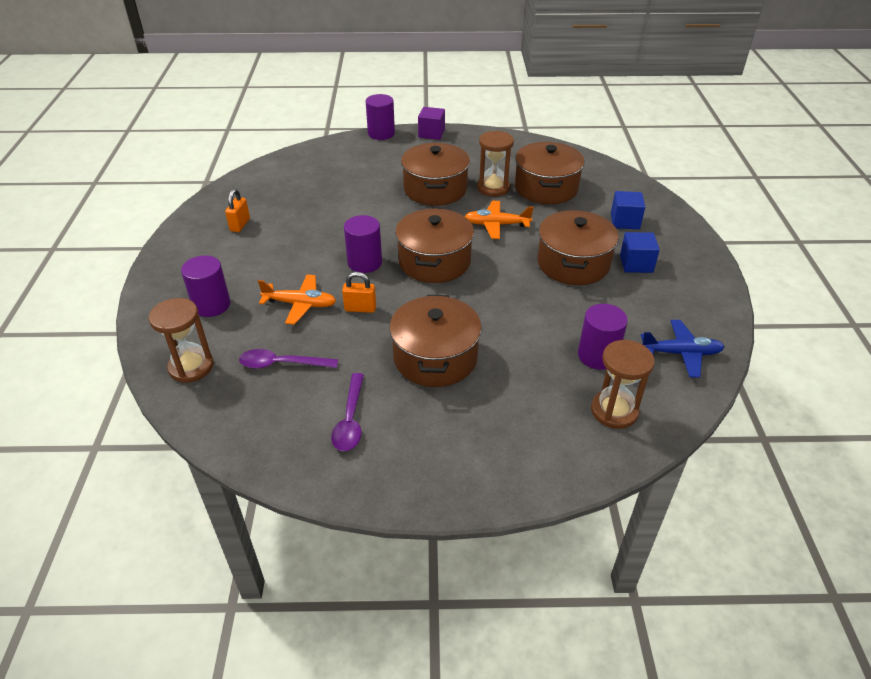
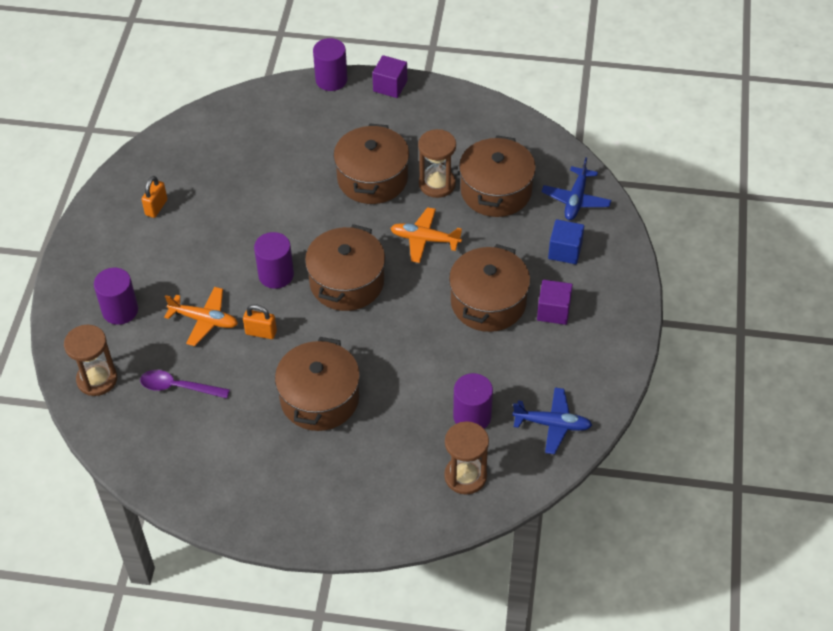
camera: 10 degrees right, 10 degrees up
(350, 420) = (230, 454): purple spoon -> none
(617, 188) = (576, 199): none -> blue plane
(636, 264) = (553, 311): blue cube -> purple cube

